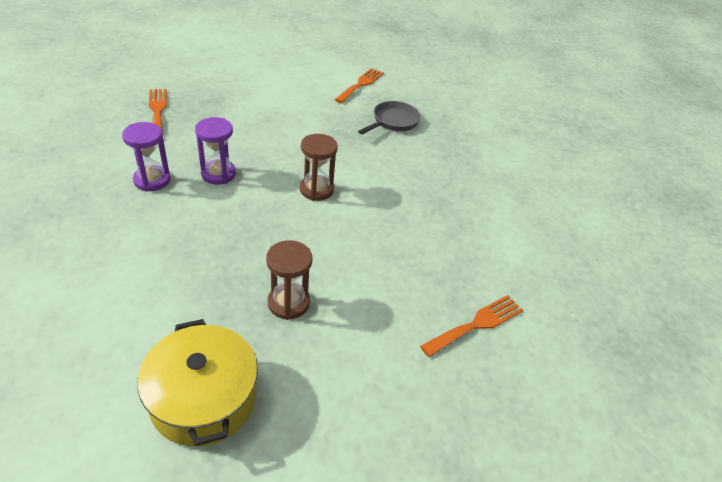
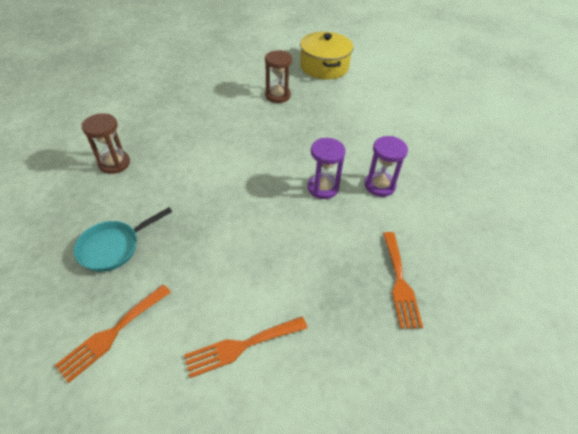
camera: 165 degrees left, 5 degrees up
(316, 190) = (238, 165): brown hourglass -> brown hourglass (114, 163)
(393, 122) = (113, 247): grey pan -> turquoise pan
(476, 324) = (171, 76): orange fork -> orange fork (241, 346)

